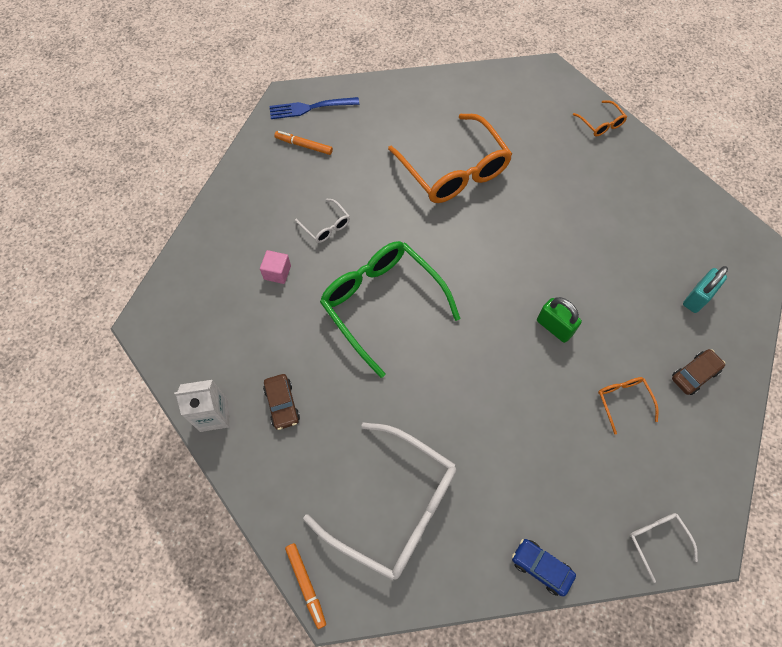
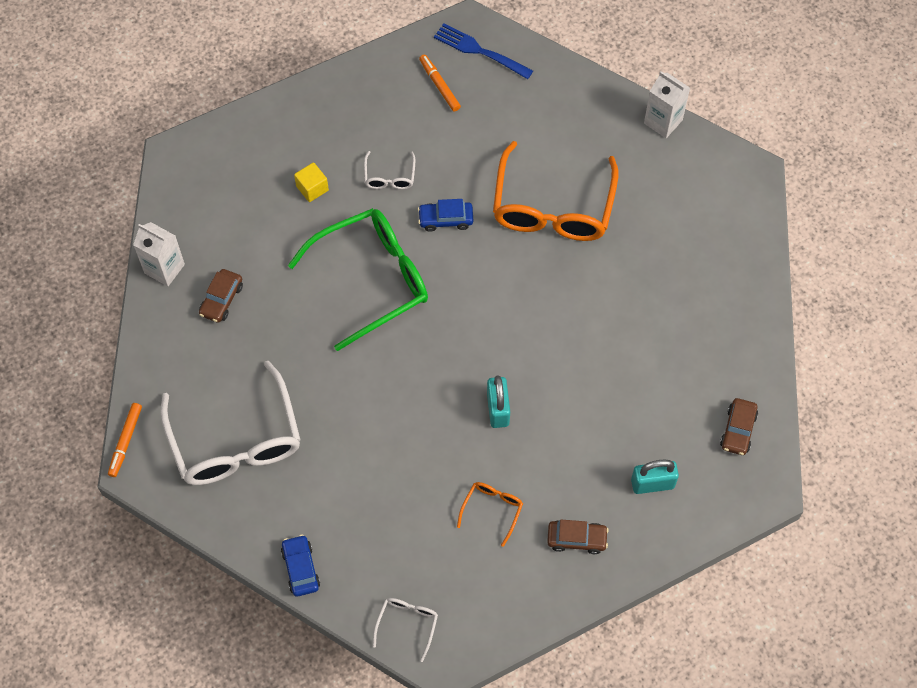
camera: 40 degrees right, 0 degrees up
(277, 272) = (312, 188): pink cube -> yellow cube
(381, 304) = (372, 279): green glasses -> green glasses turned 60 degrees clockwise
(392, 227) = (445, 219): none -> blue car
(467, 76) = (663, 121): none -> white carton
(554, 327) = (498, 409): green padlock -> turquoise padlock
(601, 124) = (745, 264): orange glasses -> none
(706, 224) = (738, 430): none -> brown car

